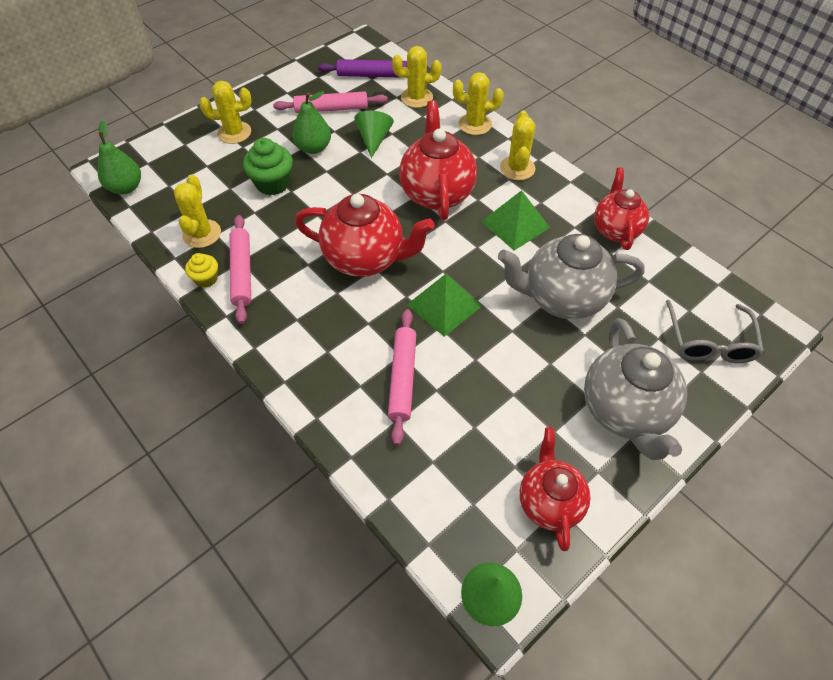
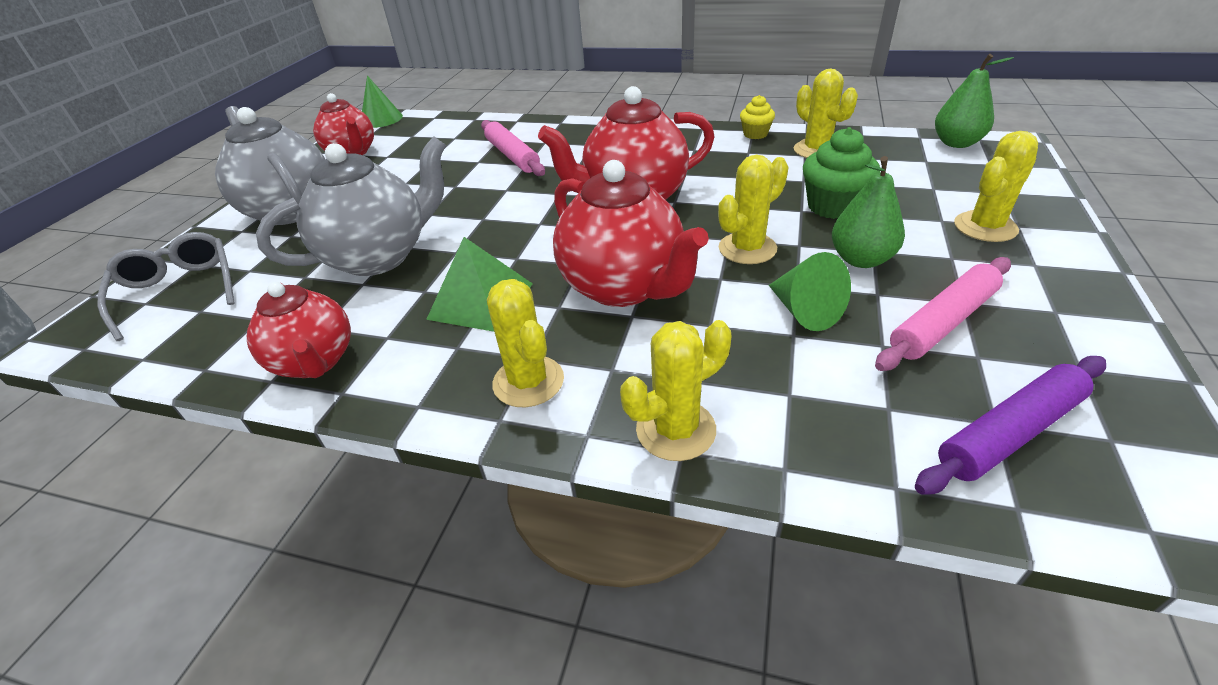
camera: 150 degrees right, 15 degrees down
(242, 272) = (733, 147): pink rolling pin -> none
(416, 98) = (851, 428): yellow cactus -> yellow cactus (747, 248)
(444, 305) = (514, 202): green pyramid -> none

